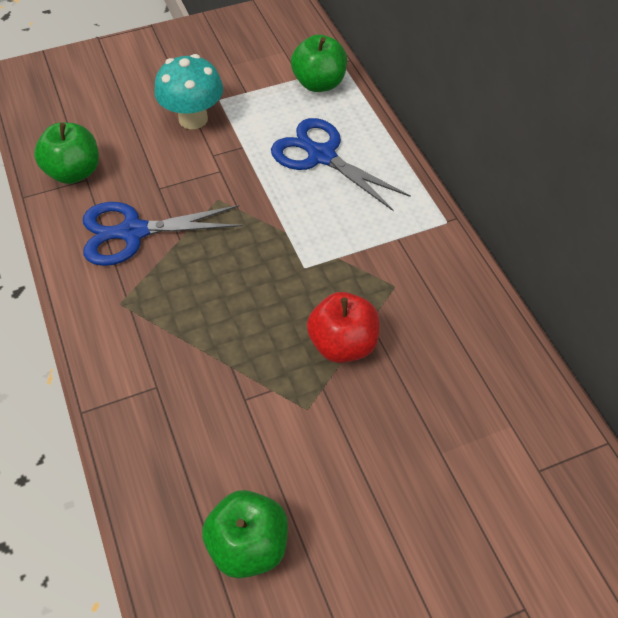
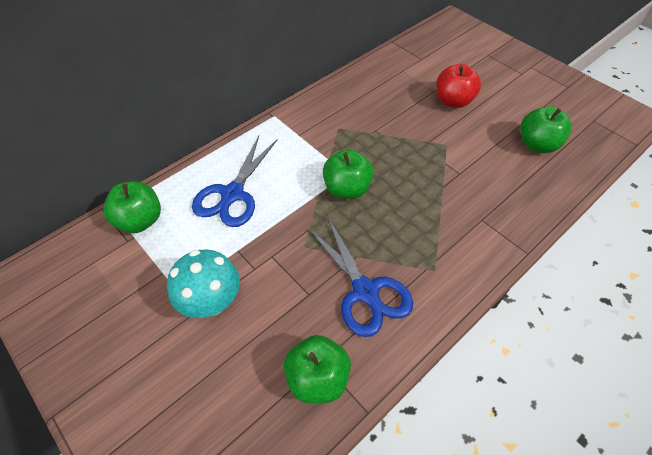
camera: 110 degrees left, 0 degrees up
(279, 260) = (347, 189): none -> green apple
(343, 344) = (395, 140): red apple -> red apple (453, 101)

